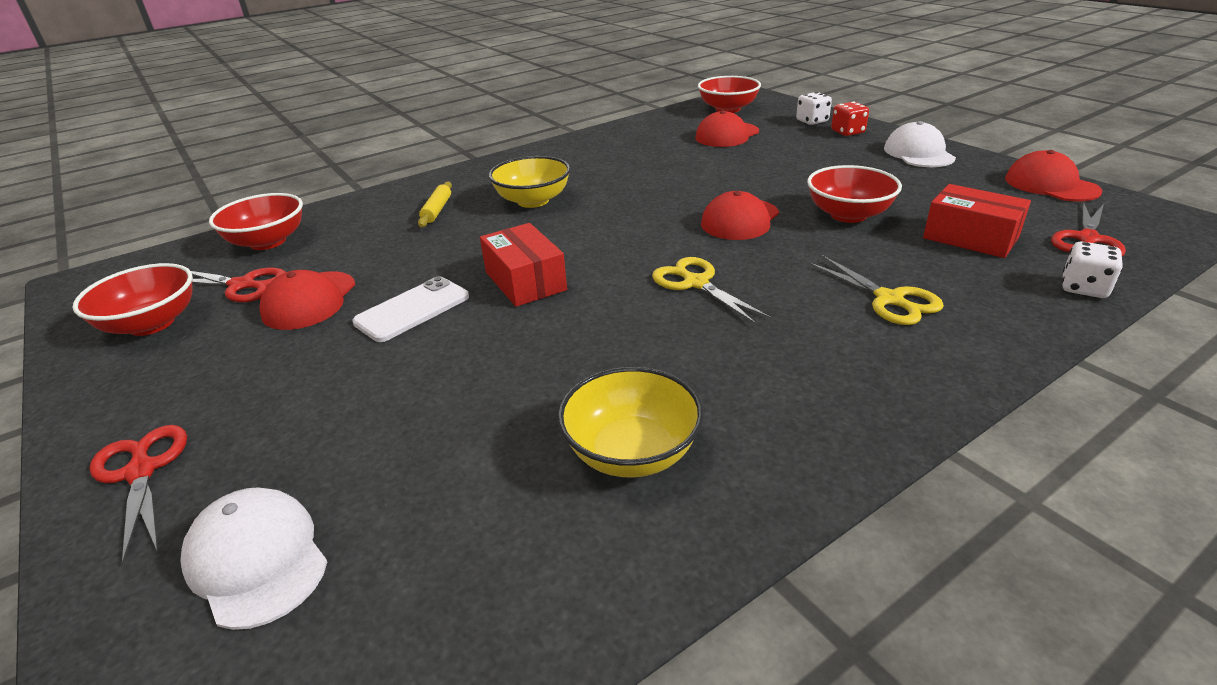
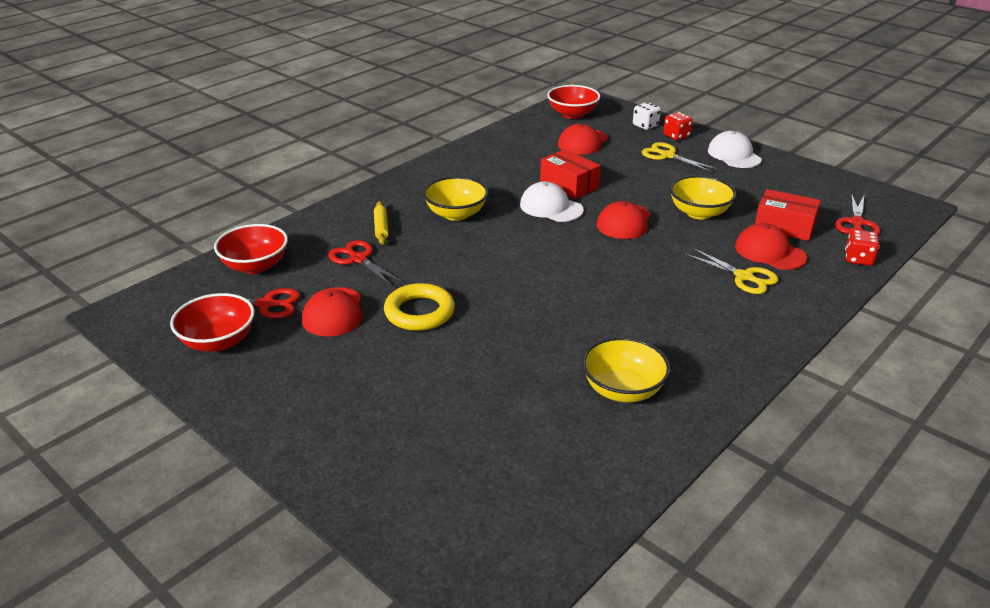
camera: 15 degrees left, 0 degrees up
(141, 471) = (310, 439): red scissors -> red scissors (358, 259)
(257, 559) = (432, 475): white cap -> white cap (551, 207)
(412, 309) = (419, 312): white phone -> yellow ring
(525, 281) = (490, 283): red box -> red box (569, 185)
(695, 283) = (613, 275): yellow scissors -> yellow scissors (667, 156)
(848, 215) = (699, 213): red bowl -> yellow bowl
(1051, 185) = (829, 179): red cap -> red cap (769, 252)
(1083, 288) = (858, 259): white dice -> red dice

